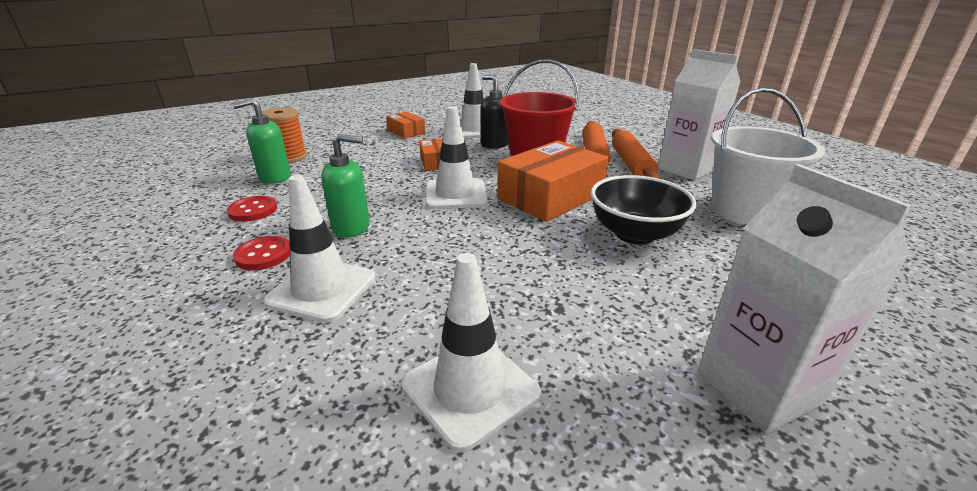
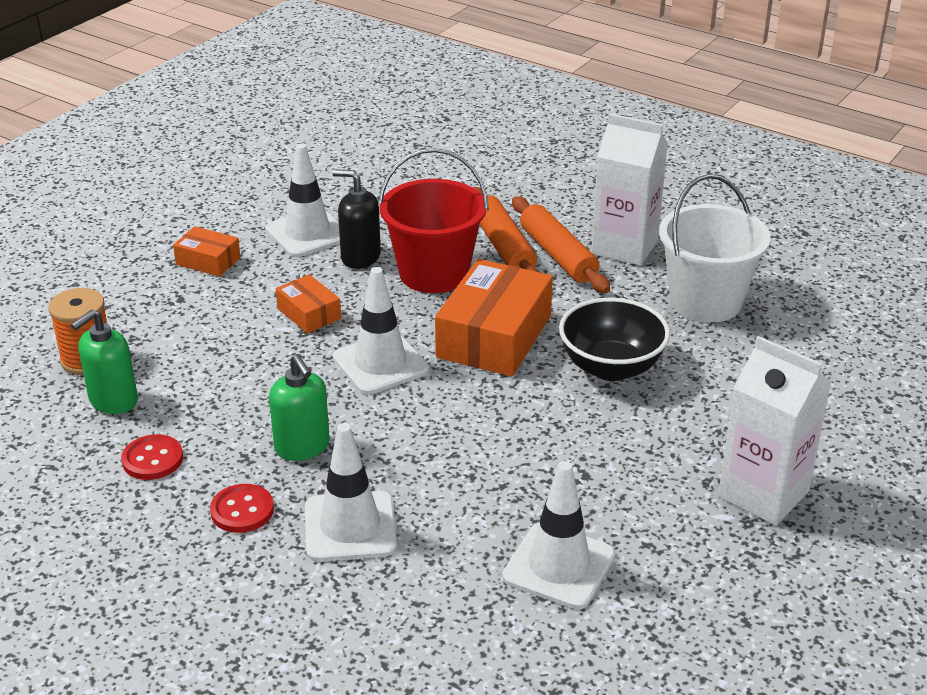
camera: 25 degrees left, 5 degrees up
(351, 227) = (302, 447): green soap dispenser -> green soap dispenser turned 90 degrees clockwise

